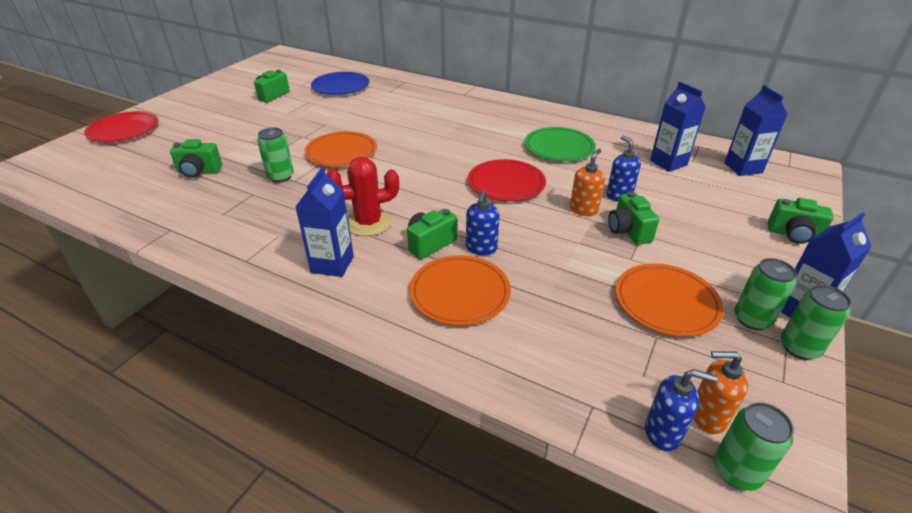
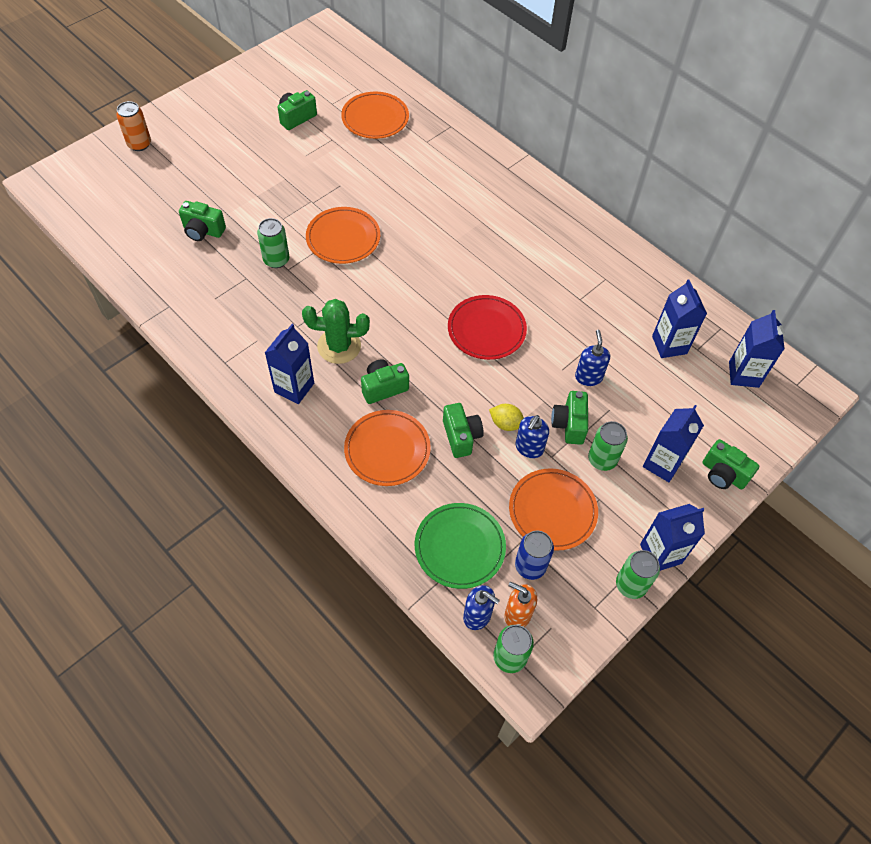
camera: 15 degrees right, 20 degrees up
(124, 130) = (139, 144): red plate -> orange can
(340, 86) = (375, 118): blue plate -> orange plate
(368, 223) = (339, 346): red cactus -> green cactus
(481, 248) = (426, 406): blue soap dispenser -> blue soap dispenser (529, 448)
(531, 264) = (461, 436): none -> green camera
(559, 147) = (567, 290): green plate -> green plate (459, 547)
(569, 244) = (506, 424): none -> yellow lemon
(584, 209) = (543, 386): orange soap dispenser -> none
(683, 360) = (530, 566): none -> blue can
(735, 240) = (662, 464): none -> blue carton
(752, 319) = (612, 548): green can -> green can (602, 459)

